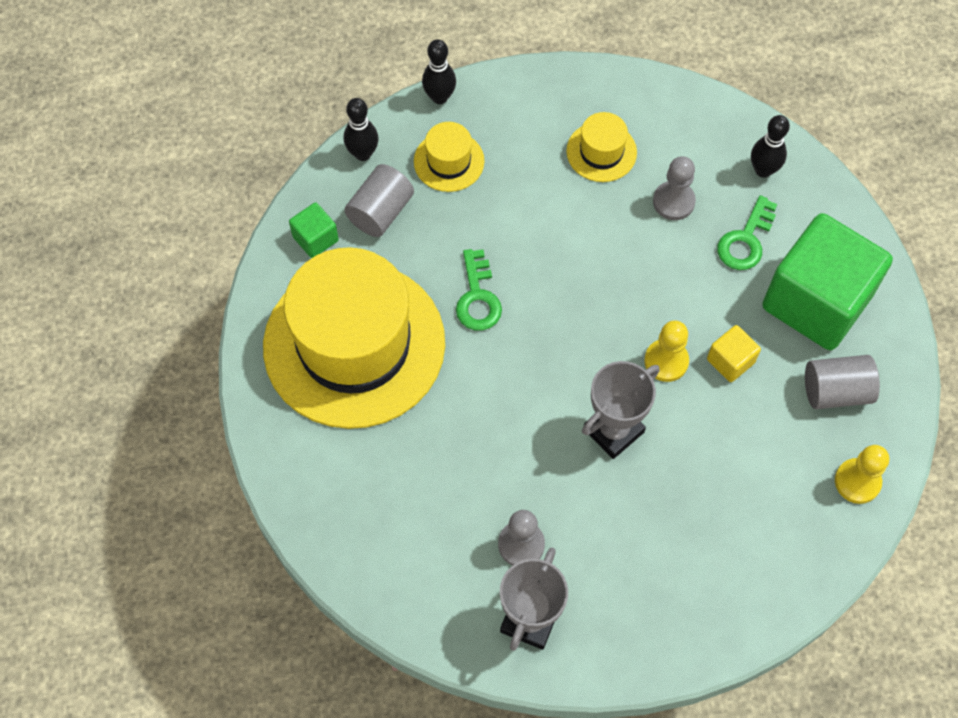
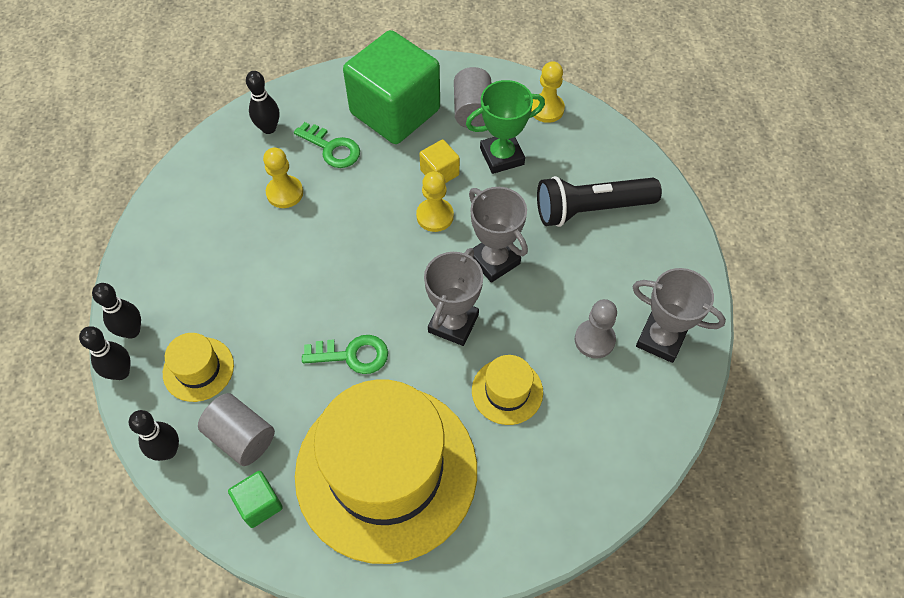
camera: 85 degrees left, 5 degrees down
(485, 95) = (131, 331): none -> black bowling pin
(526, 393) = (453, 323): none -> grey trophy
(601, 152) = (221, 240): yellow hat -> yellow hat (507, 391)
(673, 202) = (285, 193): grey pawn -> yellow pawn
(704, 540) = (591, 209): none -> black flashlight
(768, 430) = (502, 156): none -> green trophy

